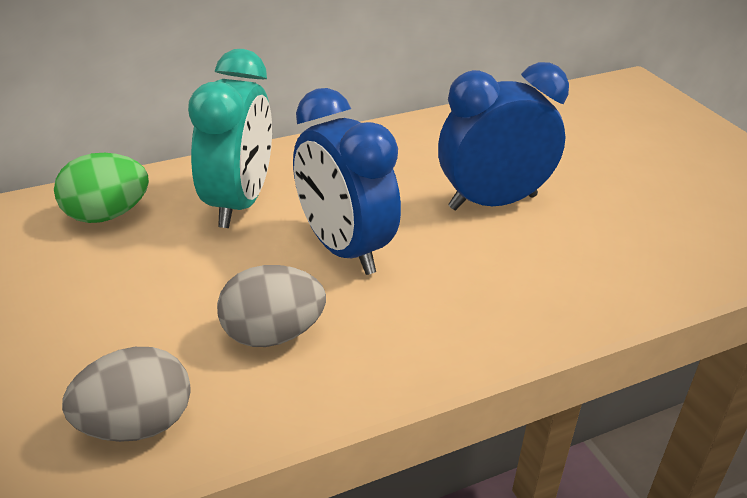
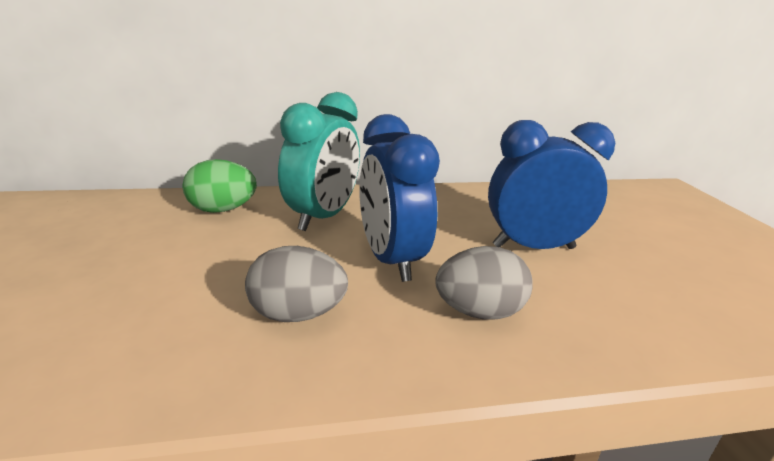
camera: 15 degrees right, 10 degrees down
(136, 425) = (130, 368): grey egg -> grey egg (479, 312)

